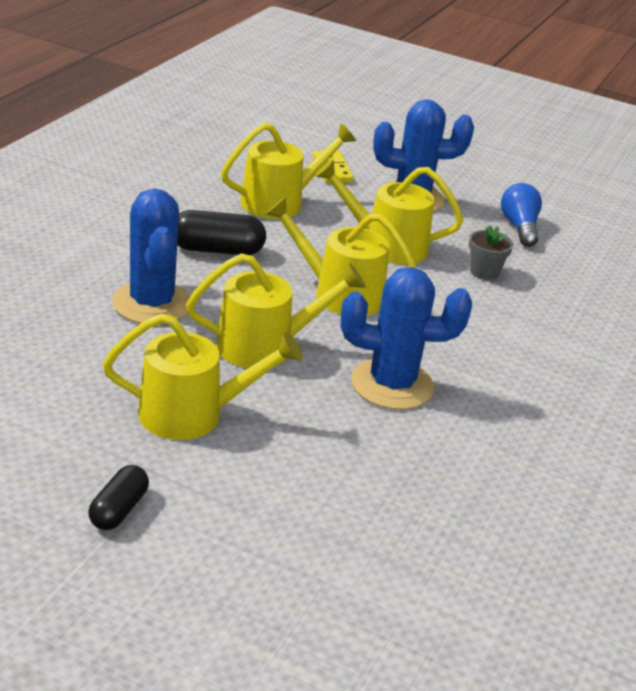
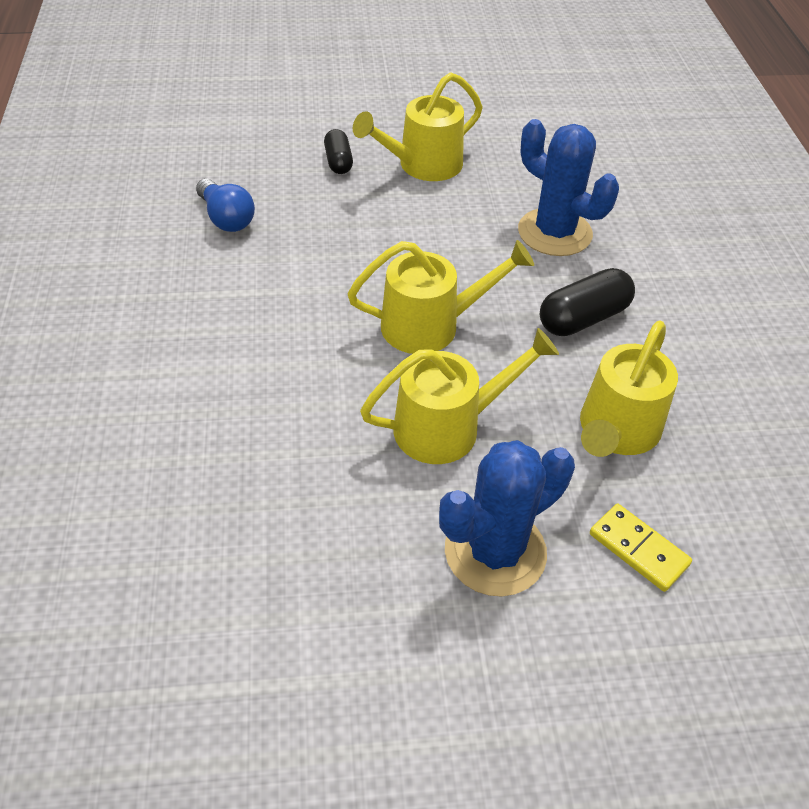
camera: 150 degrees right, 15 degrees up
(118, 510) = (399, 101): black capsule -> black capsule (338, 161)
(266, 346) = (433, 238): yellow watering can -> none
(392, 384) = (311, 252): blue cactus -> none
(484, 272) = (316, 446): grey flower pot -> none
(519, 227) = (321, 578): blue light bulb -> blue light bulb (226, 218)

